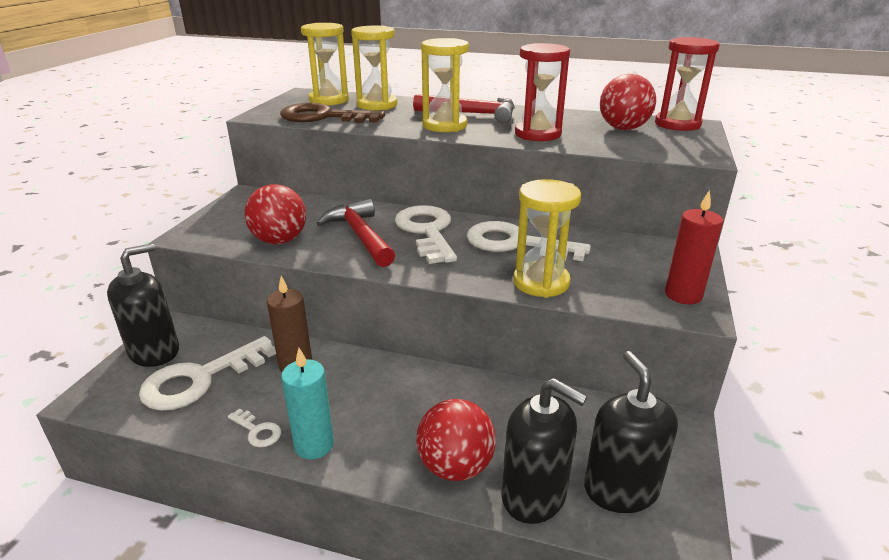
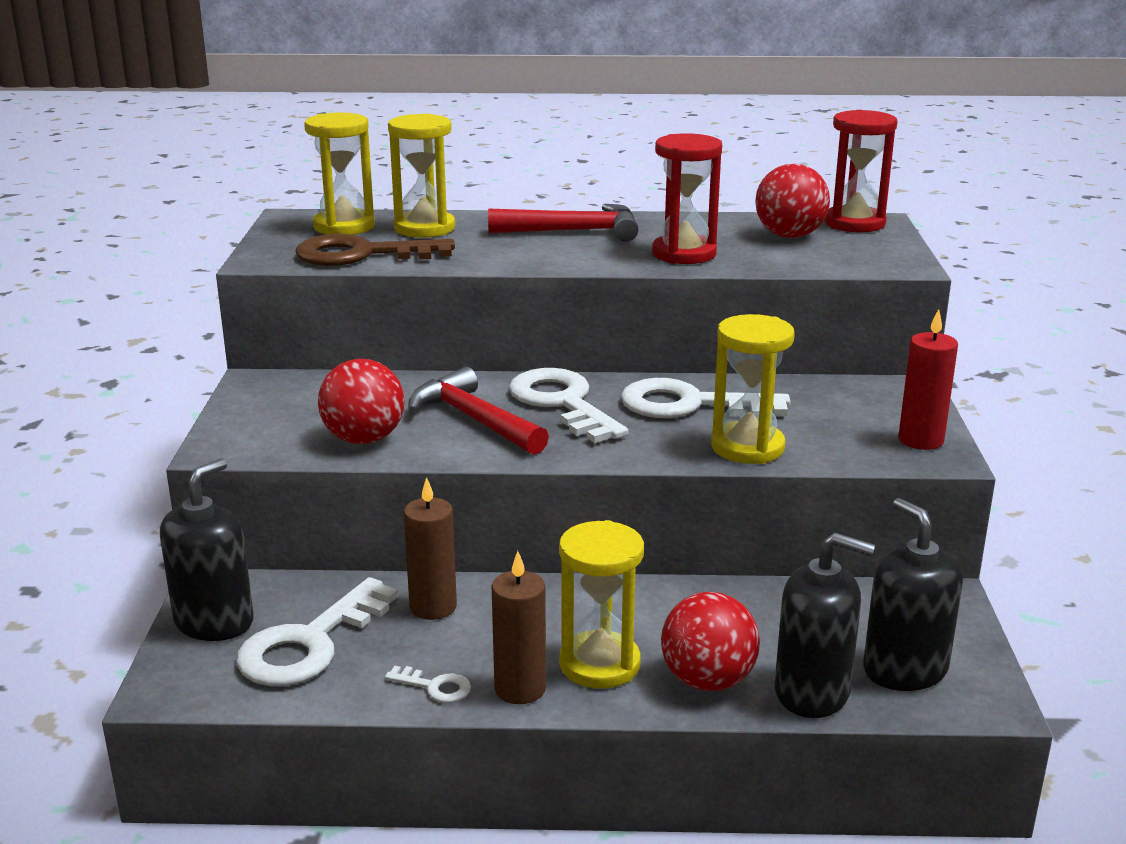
camera: 15 degrees left, 5 degrees down
(314, 445) = (520, 689): turquoise candle -> brown candle
(444, 125) = (549, 252): yellow hourglass -> yellow hourglass (599, 664)

